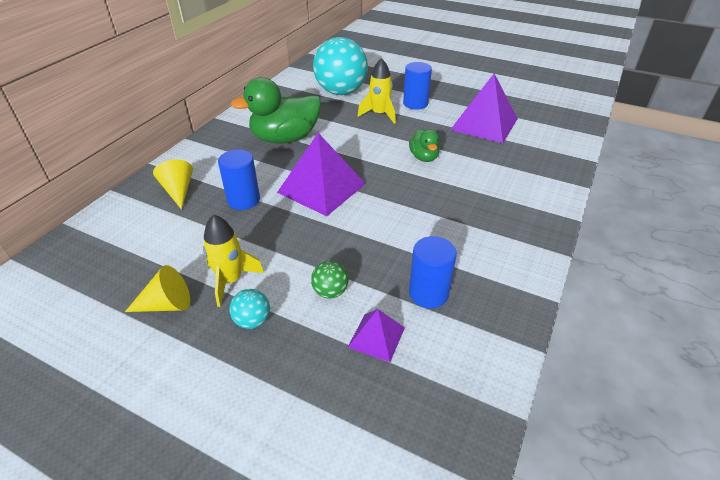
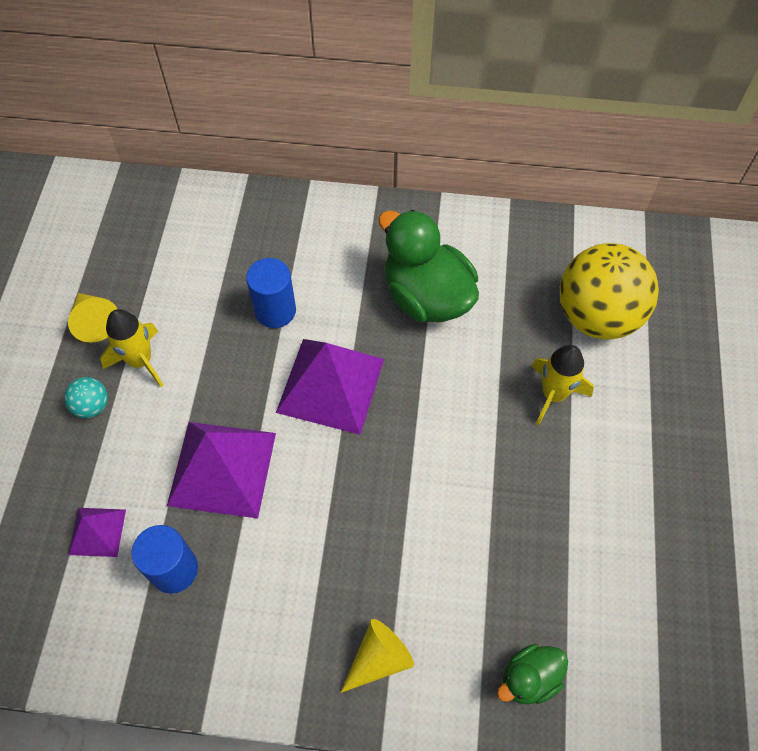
camera: 70 degrees right, 20 degrees up
(178, 191) = (268, 237): yellow cone -> yellow cone (379, 658)
(330, 292) = (149, 463): green ball -> none
(341, 92) = (597, 316): turquoise ball -> yellow ball
(415, 103) = (617, 438): blue cylinder -> none
(424, 157) = (457, 493): green duck -> green duck (529, 678)
(484, 124) = (603, 565): purple pyramid -> purple pyramid (222, 469)

